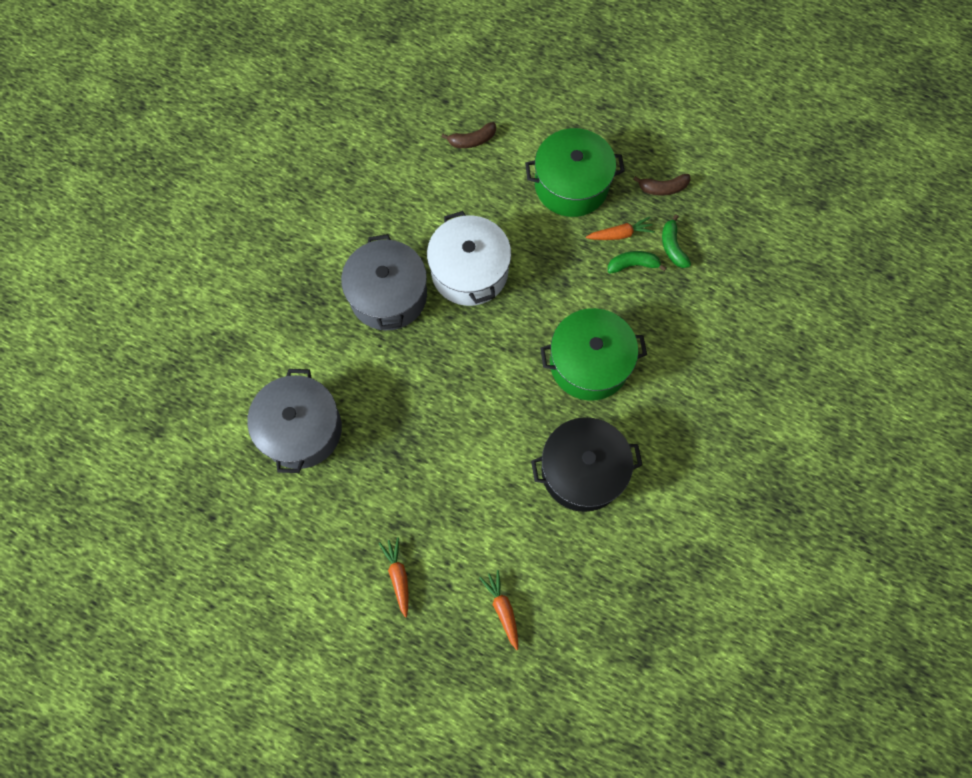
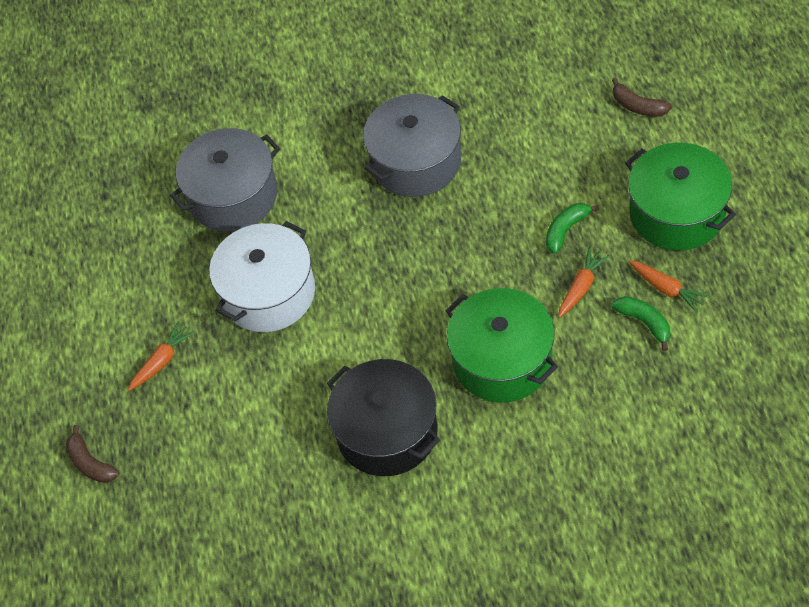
camera: 60 degrees right, 15 degrees down
(469, 271) = (501, 202): white pot -> white pot (268, 293)
(502, 609) = (198, 462): orange carrot -> orange carrot (581, 287)
(663, 188) = (758, 288): brown banana -> brown banana (90, 463)
(672, 247) = (701, 342): green banana -> green banana (566, 230)

